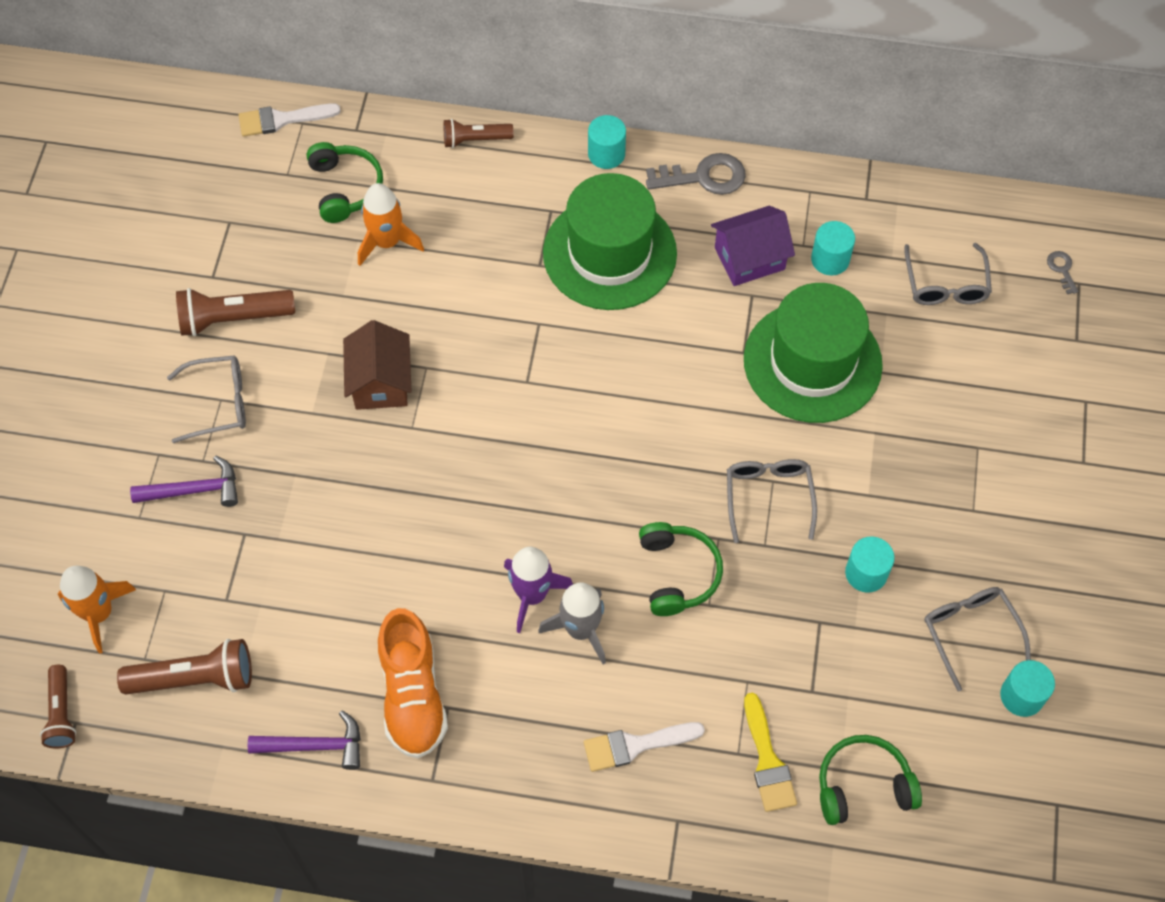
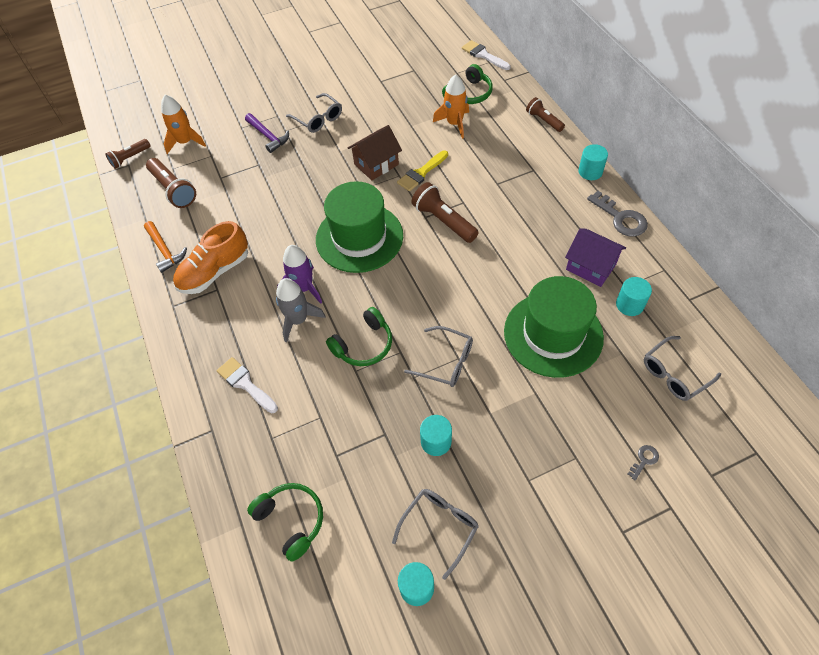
camera: 60 degrees right, 5 degrees down
(233, 318) = (365, 99): brown flashlight -> brown flashlight (443, 221)
(315, 746) = (165, 250): purple hammer -> orange hammer
(609, 253) = (532, 206): green hat -> green hat (359, 237)
(767, 760) = (276, 456): yellow brush -> yellow brush (421, 173)
(768, 497) = (446, 362): grey glasses -> grey glasses turned 60 degrees clockwise
(1062, 269) = (755, 436): grey key -> grey key (644, 460)

